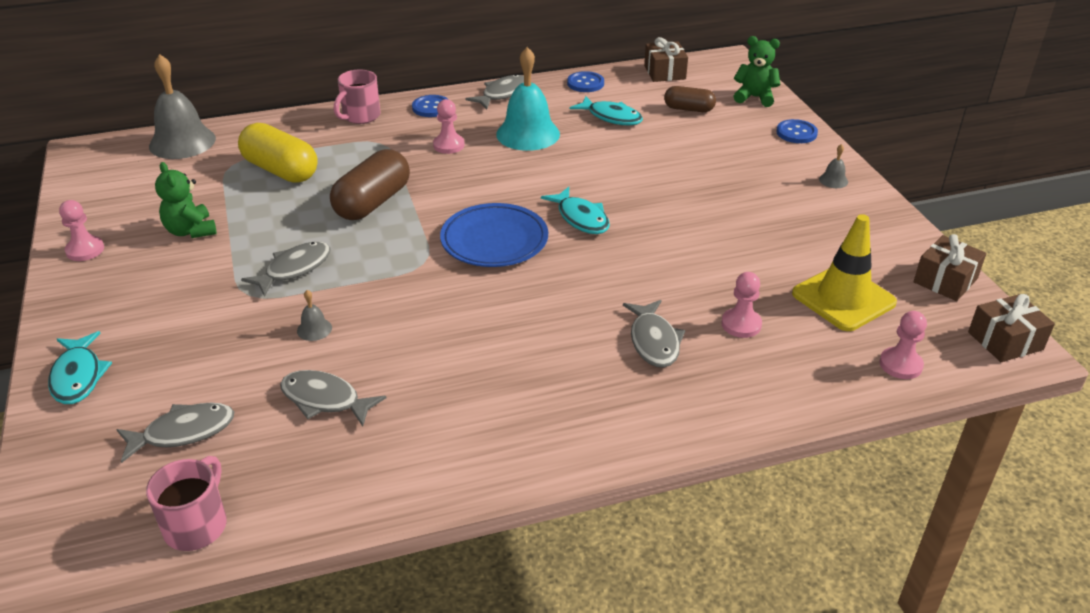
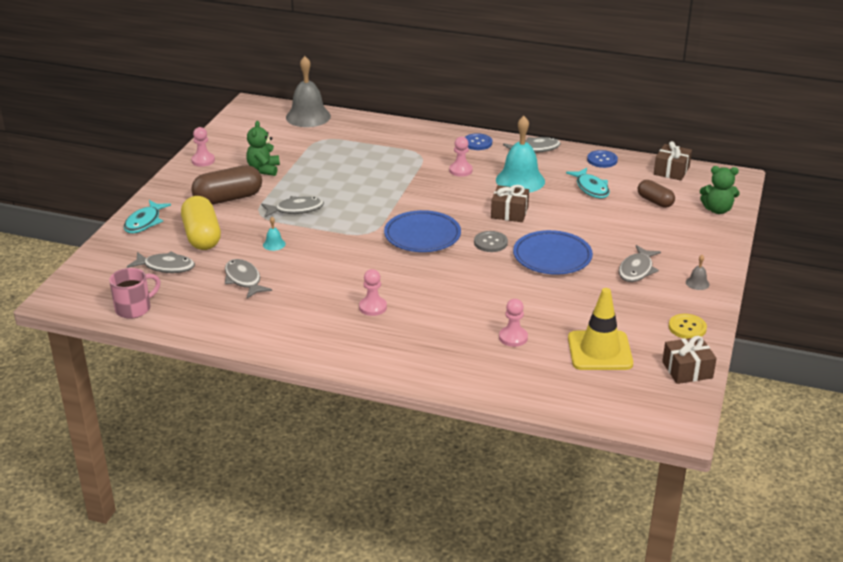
camera: 35 degrees right, 5 degrees down
(281, 170) = (345, 152): yellow capsule -> yellow capsule (202, 236)
(314, 329) = (274, 244): grey bell -> turquoise bell
(360, 116) = (426, 134): pink mug -> none
(373, 202) = (377, 189): brown capsule -> brown capsule (228, 198)
(581, 218) = (490, 243): turquoise fish -> grey button
(654, 341) = (448, 324): grey fish -> grey fish (637, 270)
(665, 209) = (552, 257): none -> blue plate
(754, 97) = (717, 210): green teddy bear -> green teddy bear turned 135 degrees clockwise
(796, 133) = (715, 244): blue button -> none
(886, 233) = (687, 328): none -> yellow button
(900, 365) = (584, 399): pink pawn -> pink pawn (373, 307)
(1005, 341) = (676, 417): brown gift -> brown gift (509, 212)

